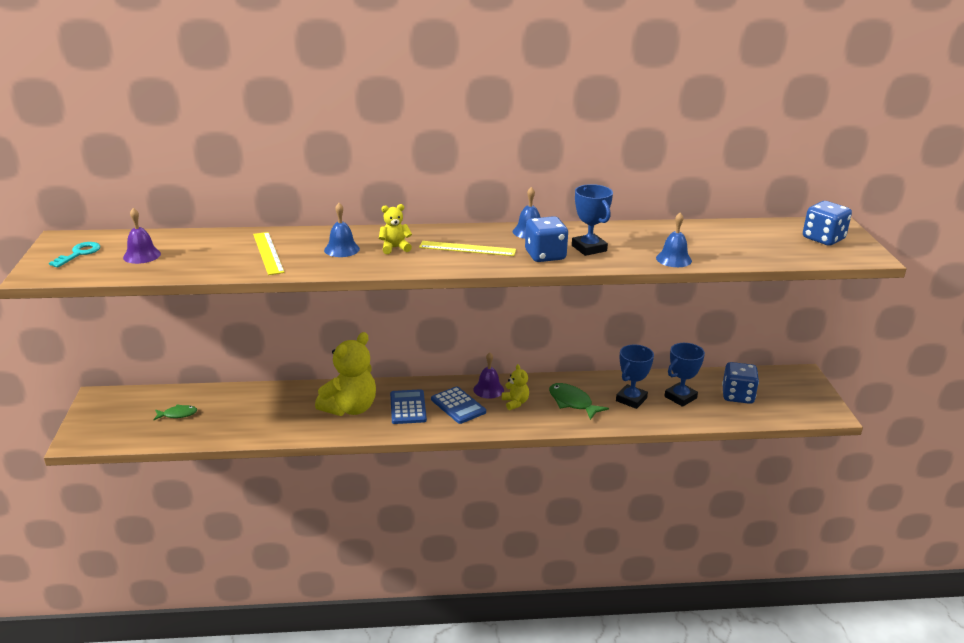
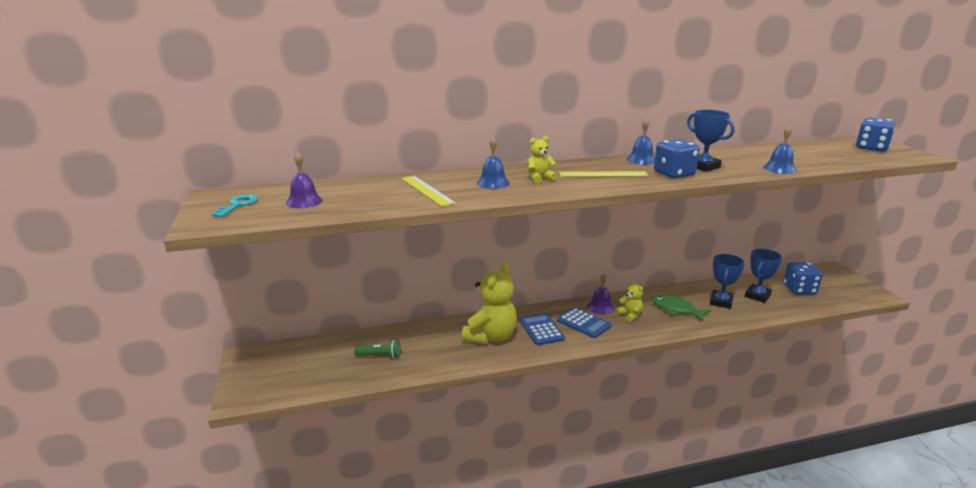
camera: 10 degrees left, 5 degrees down
(178, 414) = (331, 361): green fish -> none
(227, 415) = (380, 356): none -> green flashlight

